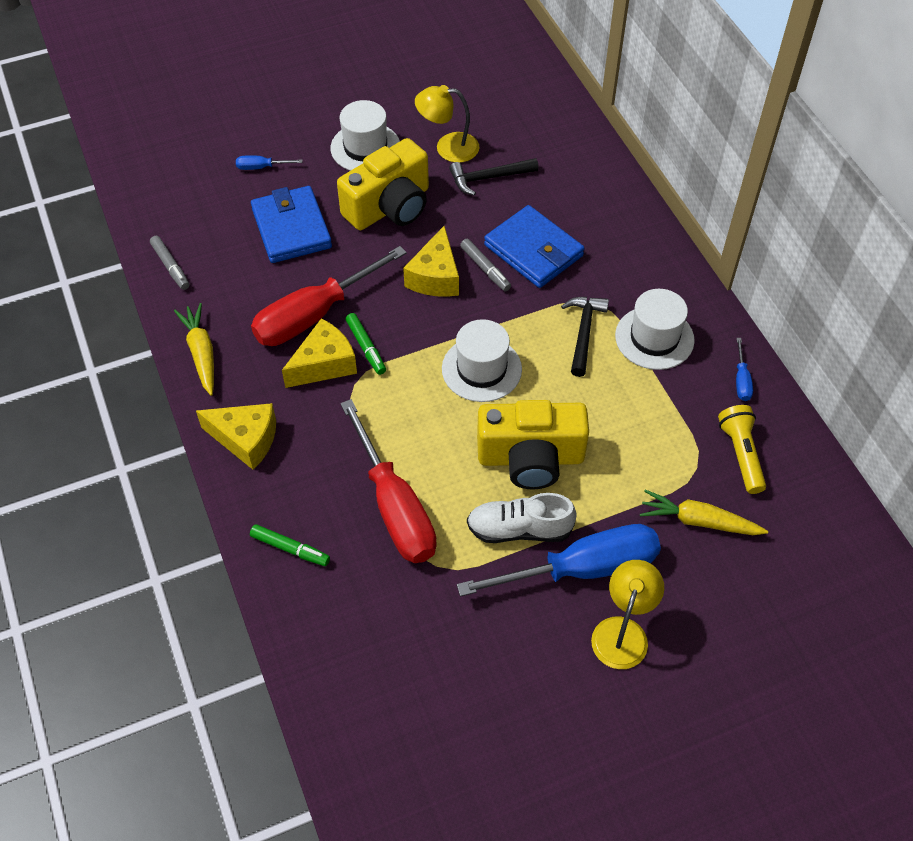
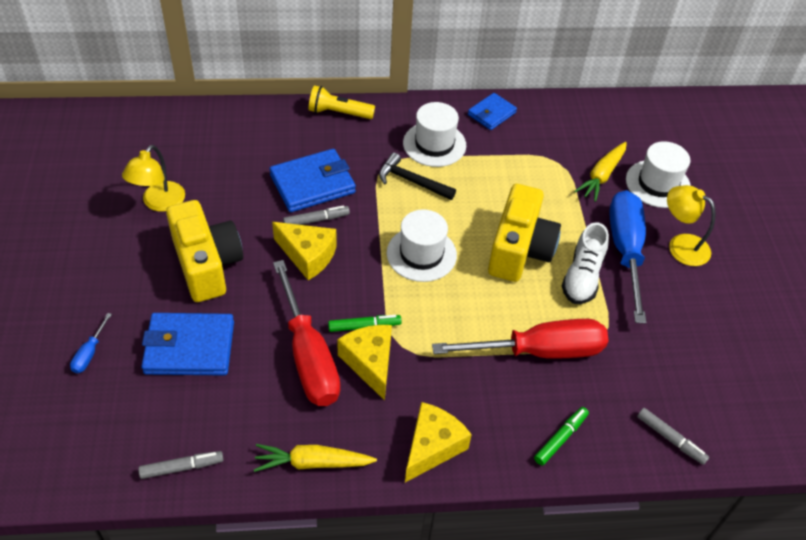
camera: 75 degrees left, 5 degrees down
(324, 657) = (670, 439): none -> grey marker
(365, 147) = (119, 262): white hat -> white hat (658, 184)
(489, 178) = (214, 187): black hammer -> none
(740, 454) = (553, 136): yellow flashlight -> yellow flashlight (338, 113)
(741, 381) = (491, 114): blue screwdriver -> blue wallet

